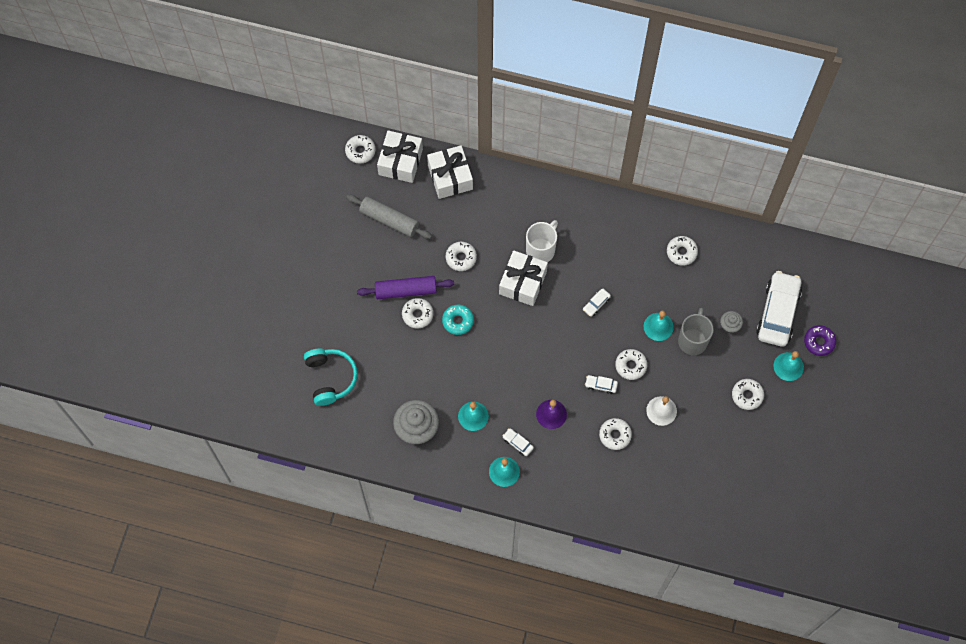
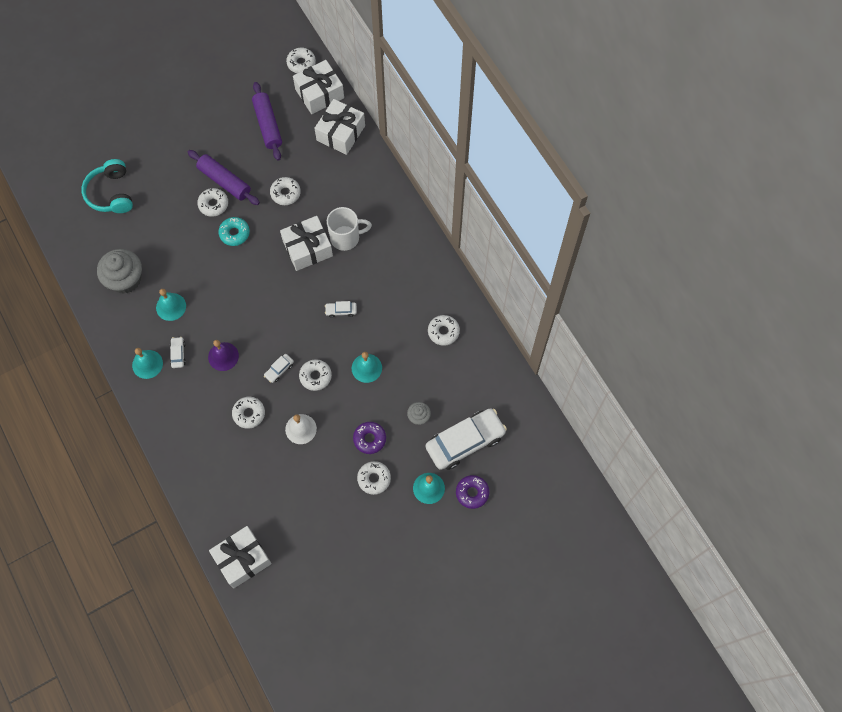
camera: 45 degrees right, 0 degrees up
(330, 378) = (111, 193): turquoise headphones -> turquoise headphones turned 135 degrees clockwise
(389, 220) = (268, 125): grey rolling pin -> purple rolling pin
(601, 385) = (279, 370): white car -> white car turned 105 degrees counterclockwise
(693, 340) = (380, 401): grey mug -> none
(714, 372) = (369, 439): none -> purple donut
(722, 534) = (242, 559): none -> white gift

